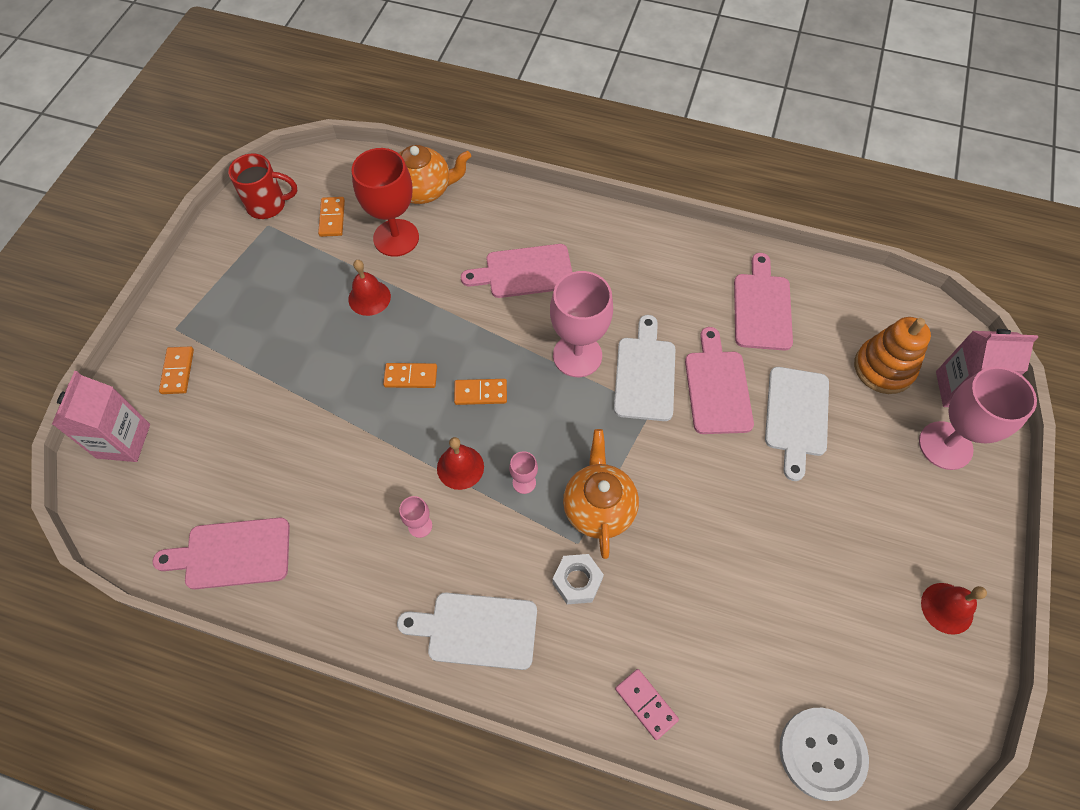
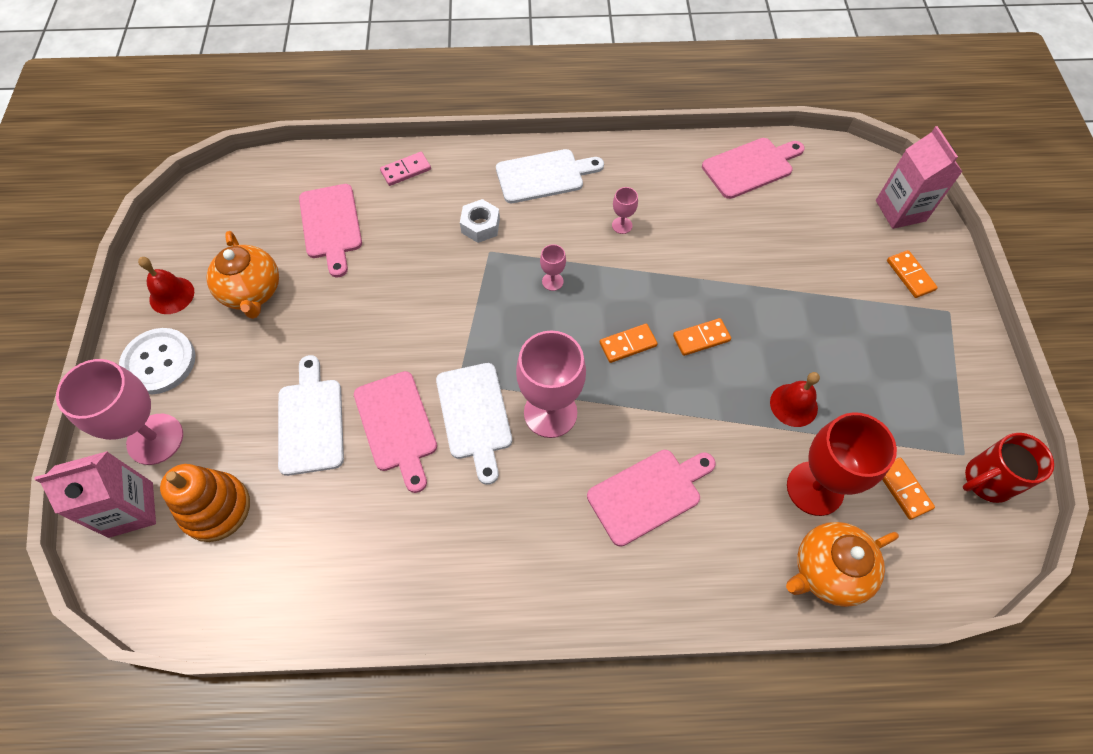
camera: 160 degrees right, 0 degrees up
(460, 467) = (613, 276): red bell -> none
(598, 507) = (481, 282): orange teapot -> orange teapot (252, 292)
(646, 704) = (406, 170): pink domino -> pink domino turned 60 degrees counterclockwise
(762, 307) = (361, 542): pink cutting board -> pink cutting board (331, 225)
(822, 753) = (275, 179): white button -> white button (159, 362)

